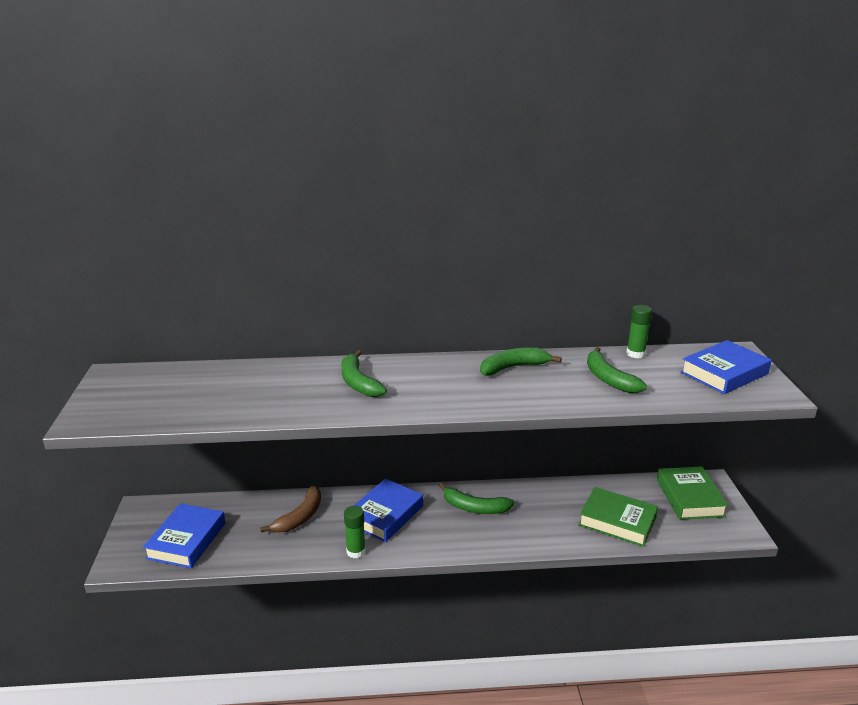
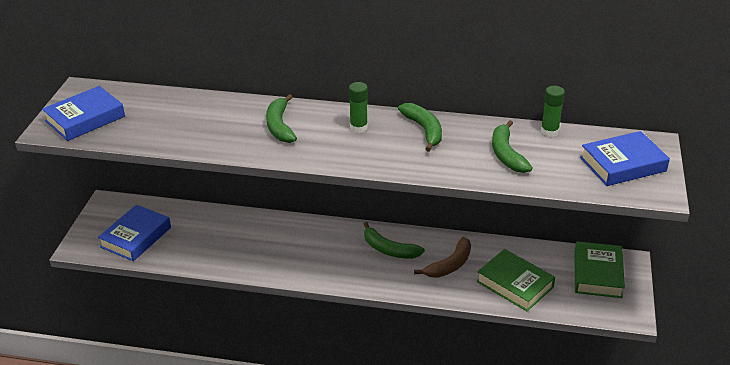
camera: 15 degrees right, 10 degrees up
(300, 517) = (234, 232): brown banana -> brown banana (450, 265)
(356, 551) = (270, 271): green glue stick -> green glue stick (358, 127)
(385, 515) = (307, 243): blue book -> blue book (85, 119)
(513, 367) = (424, 130): green banana -> green banana turned 75 degrees clockwise

